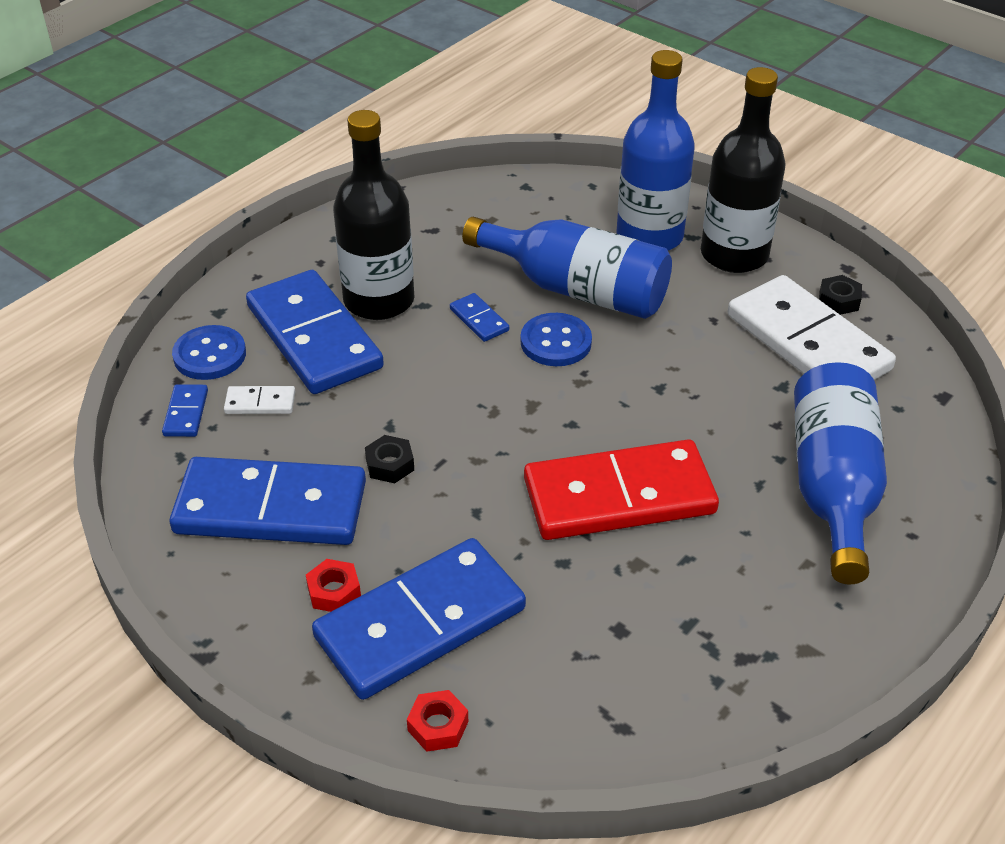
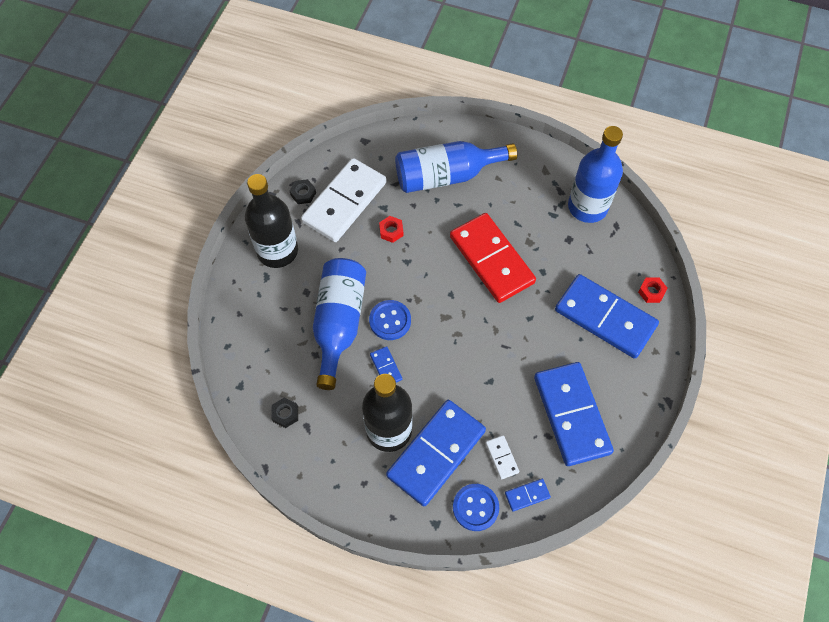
camera: 110 degrees left, 20 degrees up
(334, 591) = (606, 361): red nut -> red nut (391, 231)
(390, 465) = (517, 369): black nut -> black nut (285, 414)
(479, 320) = (386, 367): blue domino -> blue domino turned 60 degrees counterclockwise
(649, 236) = (273, 299): blue bottle -> blue bottle (587, 207)

